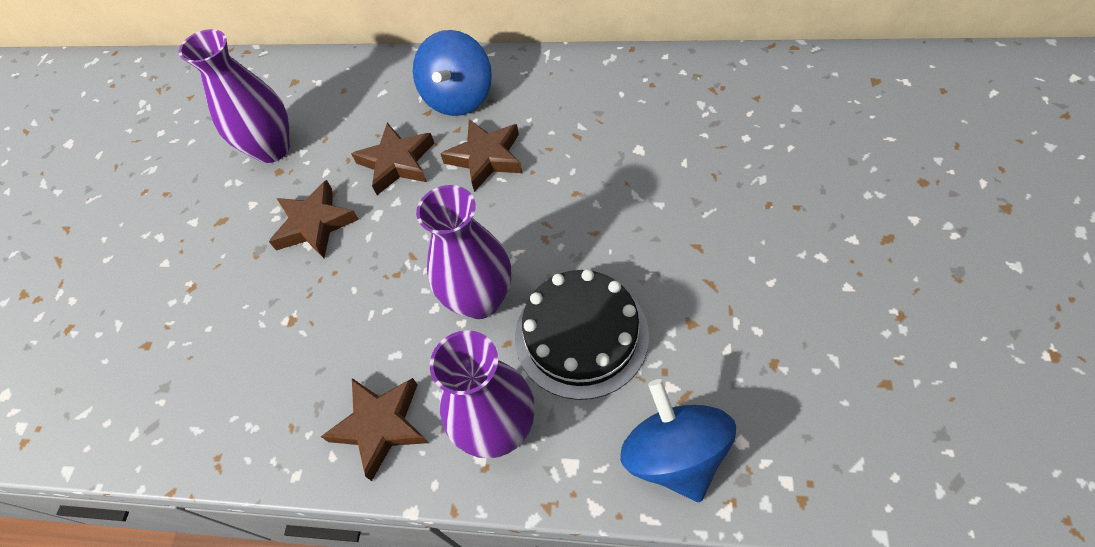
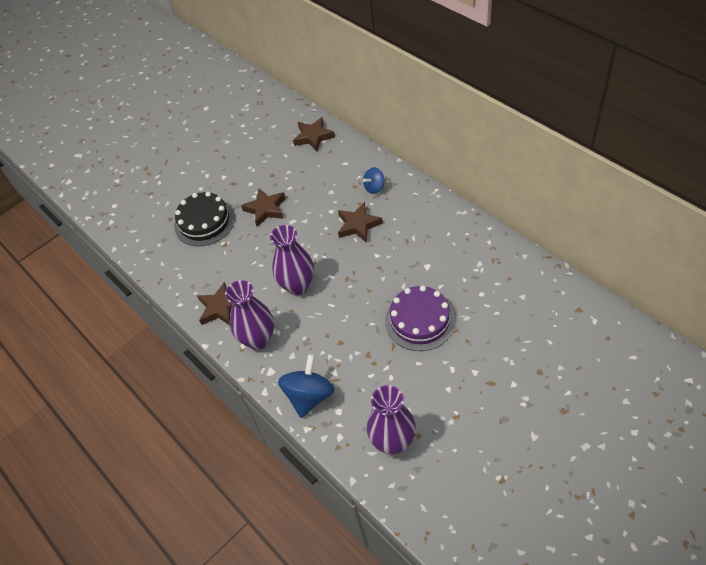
camera: 40 degrees right, 5 degrees down
(272, 149) = (278, 162): purple vase -> purple vase (393, 441)
(397, 163) = (320, 202): brown star -> brown star (313, 137)
(459, 97) = (374, 187): blue spinning top -> blue spinning top, size x0.57
(581, 335) = (321, 328): black cake -> black cake (204, 222)
(708, 224) = (420, 320): none -> purple cake

